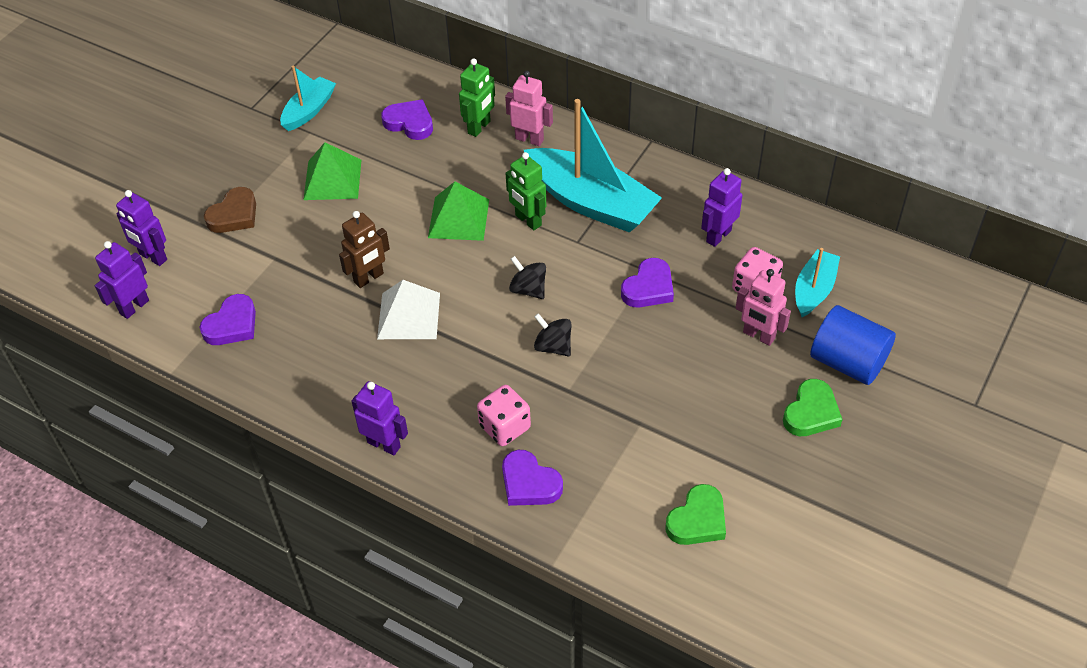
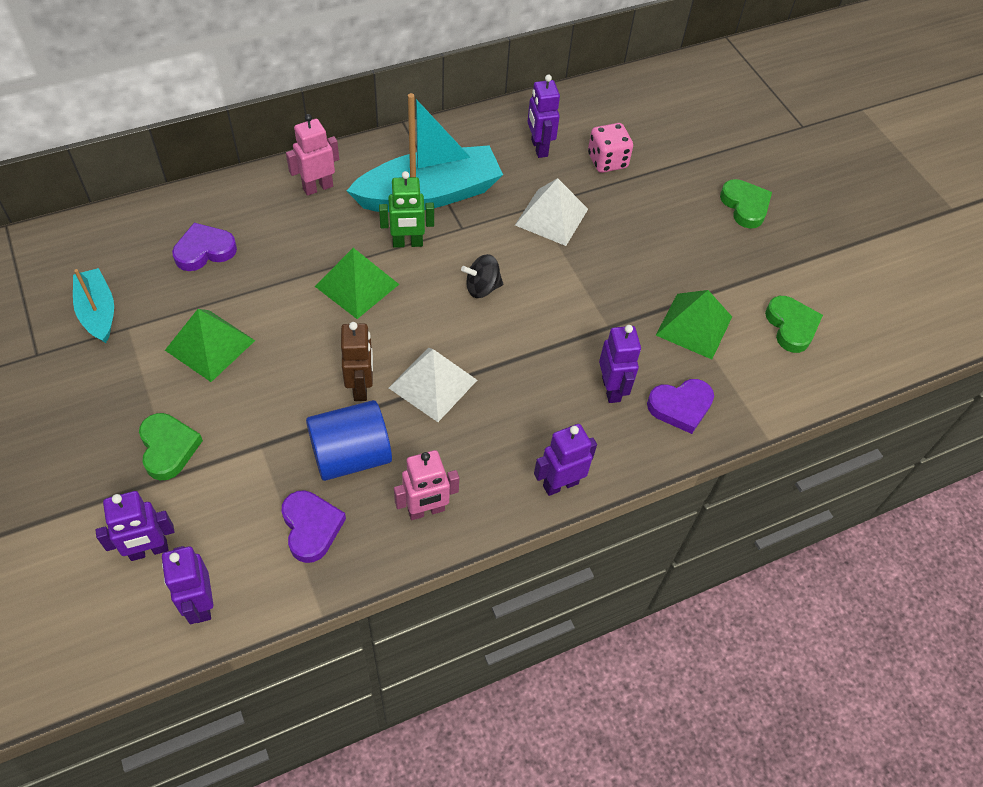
camera: 60 degrees left, 5 degrees up
(234, 215) = (168, 448): brown heart -> green heart
(479, 127) = (266, 209): green robot -> none
(505, 427) = (611, 389): pink dice -> purple robot
(553, 346) = (556, 308): black spinning top -> none
(627, 447) = (694, 325): none -> green pyramid
(648, 288) = (551, 217): purple heart -> white pyramid
(758, 335) = (653, 188): pink robot -> pink robot (426, 510)
(814, 290) = (638, 134): turquoise boat -> none
(848, 362) = (717, 160): blue cylinder -> blue cylinder (351, 455)

